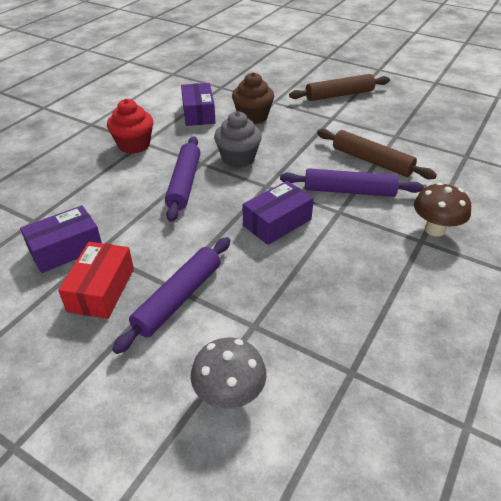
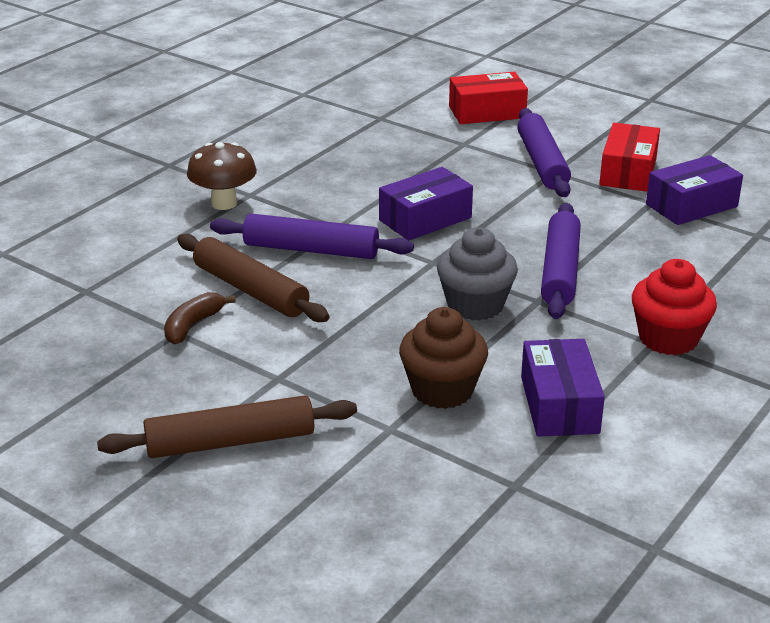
camera: 175 degrees left, 10 degrees down
(178, 298) = (542, 163): purple rolling pin -> purple rolling pin turned 45 degrees counterclockwise
(229, 395) = (487, 112): grey mushroom -> red box
(390, 140) = (193, 325): none -> brown banana

